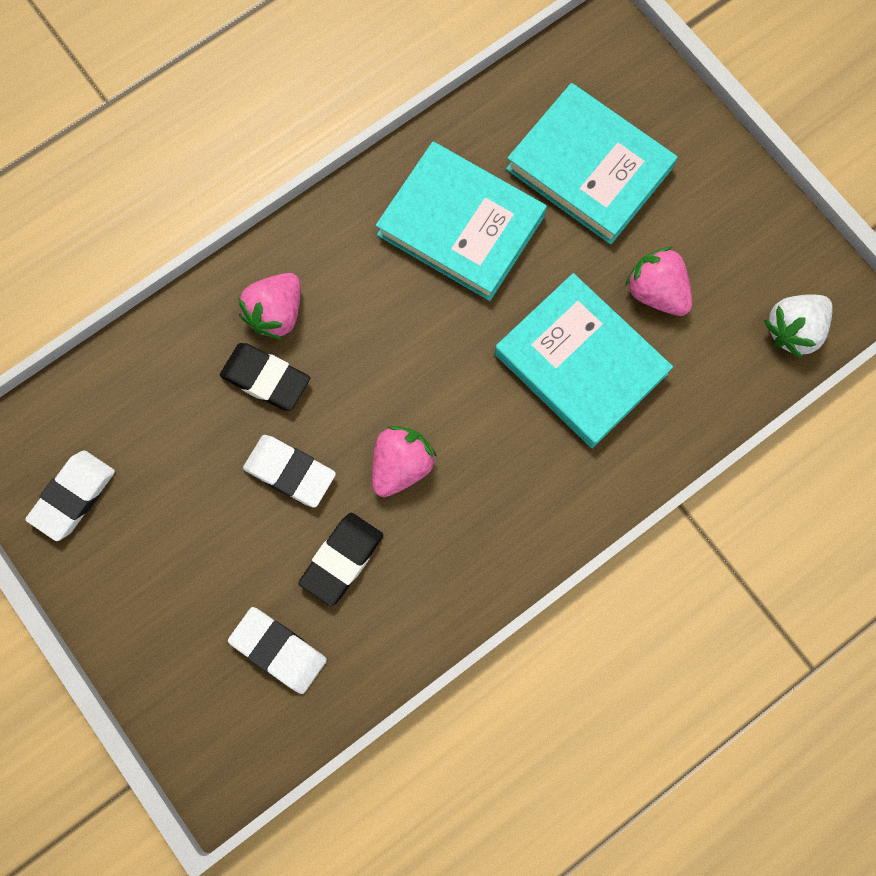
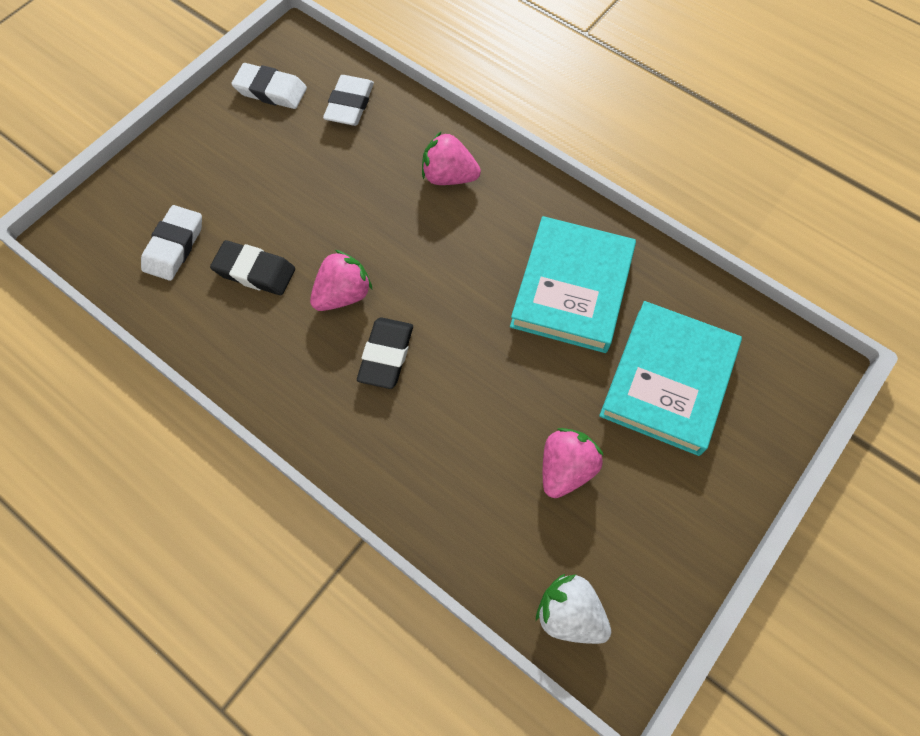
camera: 75 degrees right, 10 degrees down
(266, 379) = (392, 183): black eraser -> black eraser (386, 355)
(290, 472) = (319, 218): white eraser -> white eraser (350, 105)
(401, 465) = (343, 294): pink strawberry -> pink strawberry turned 60 degrees counterclockwise
(580, 364) = (473, 416): turquoise book -> none

